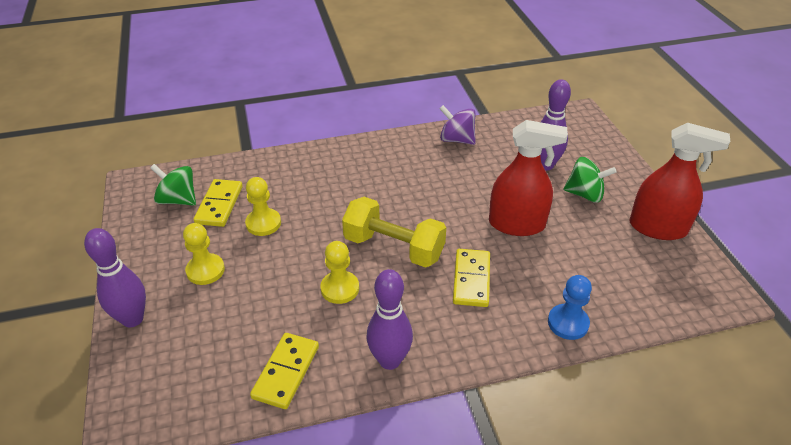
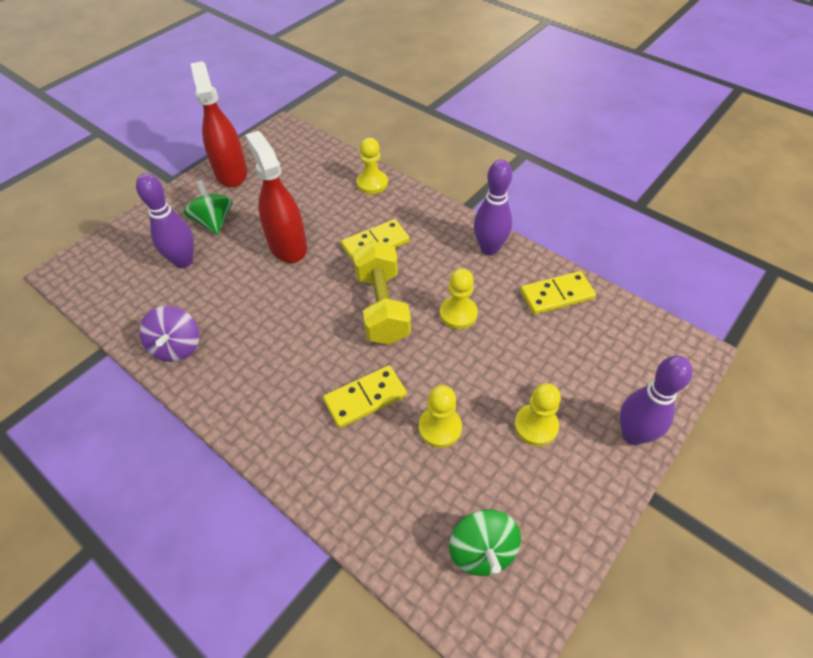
camera: 125 degrees left, 10 degrees up
(219, 205) = (451, 495): yellow domino -> yellow domino (365, 398)
(568, 323) = (372, 183): blue pawn -> yellow pawn

